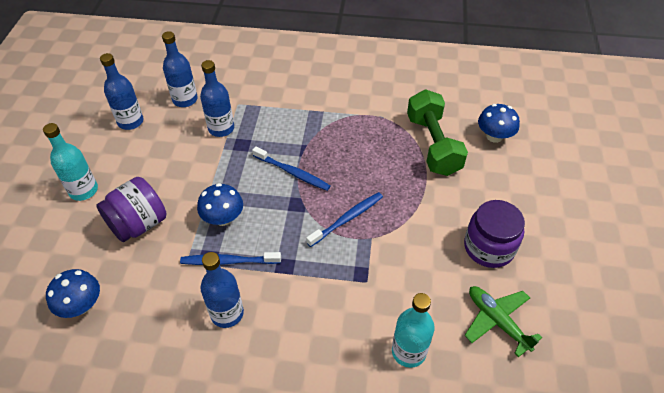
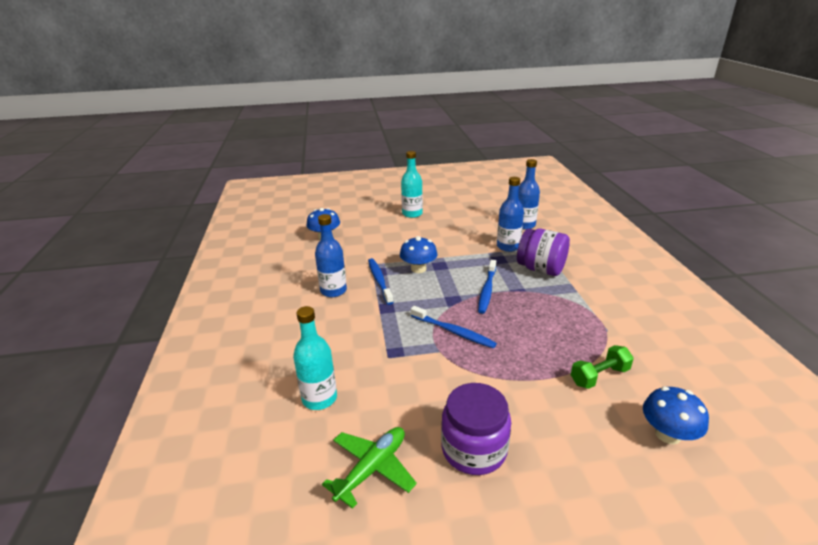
camera: 75 degrees right, 20 degrees down
(130, 122) = (483, 212): blue bottle -> none
(139, 224) = (395, 238): purple jar -> purple jar (541, 269)
(433, 145) = (599, 376): green dumbbell -> green dumbbell, size x0.56

